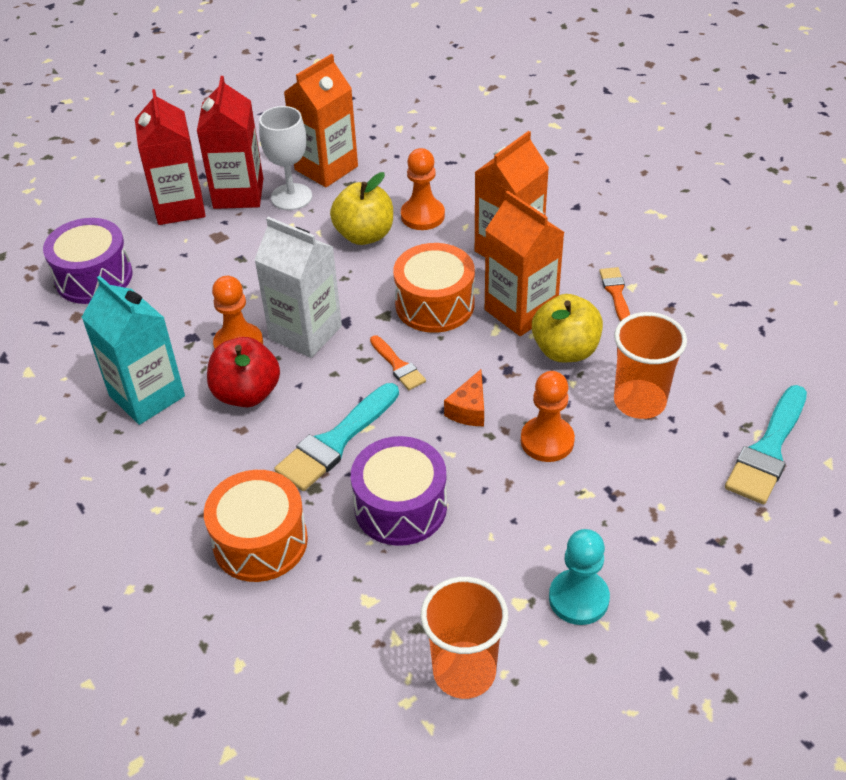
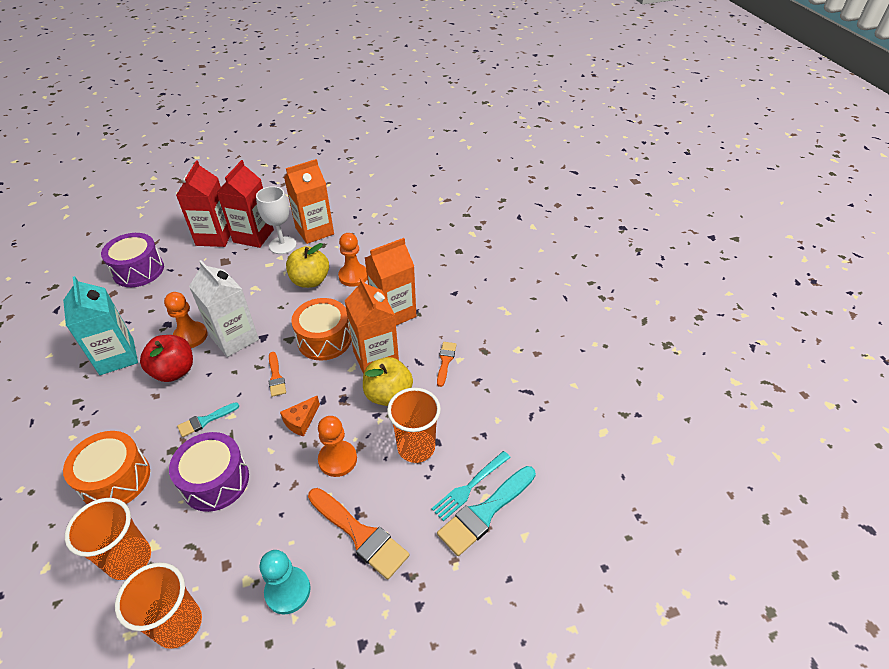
camera: 15 degrees right, 0 degrees up
(335, 441) = (205, 420): turquoise brush -> turquoise brush, size x0.55
(347, 623) = (129, 559): none -> orange cup
(630, 515) = (360, 534): none -> orange brush
(733, 427) = (470, 486): none -> turquoise fork

